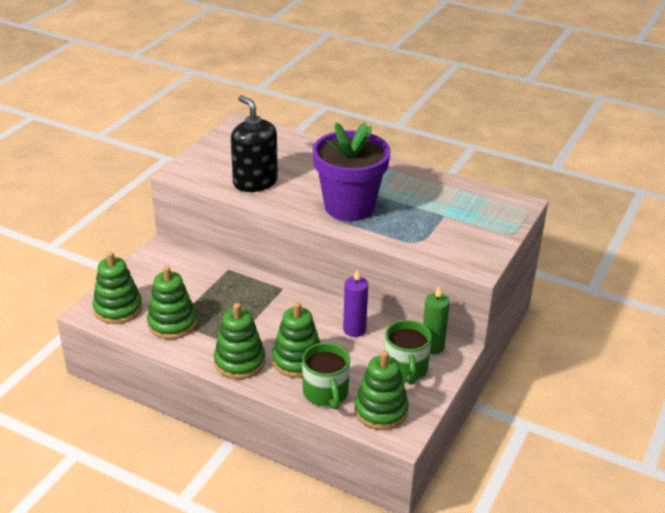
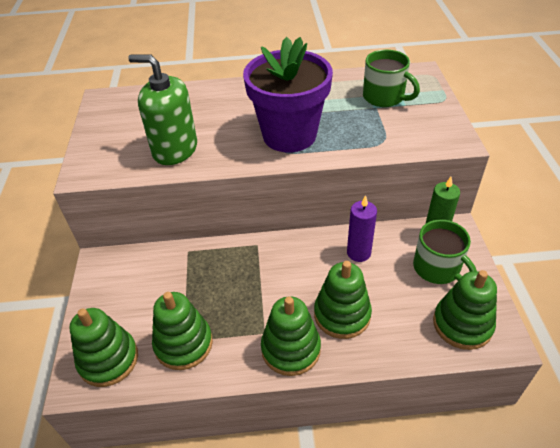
camera: 30 degrees left, 10 degrees up
(255, 182) = (175, 150): black soap dispenser -> green soap dispenser
(326, 393) = (400, 335): green mug -> green mug (384, 97)

